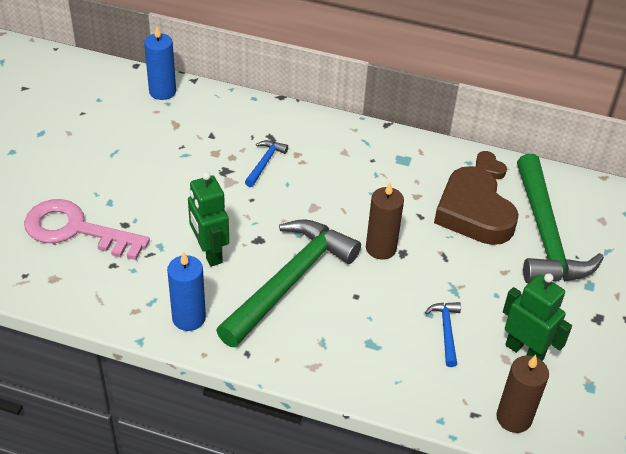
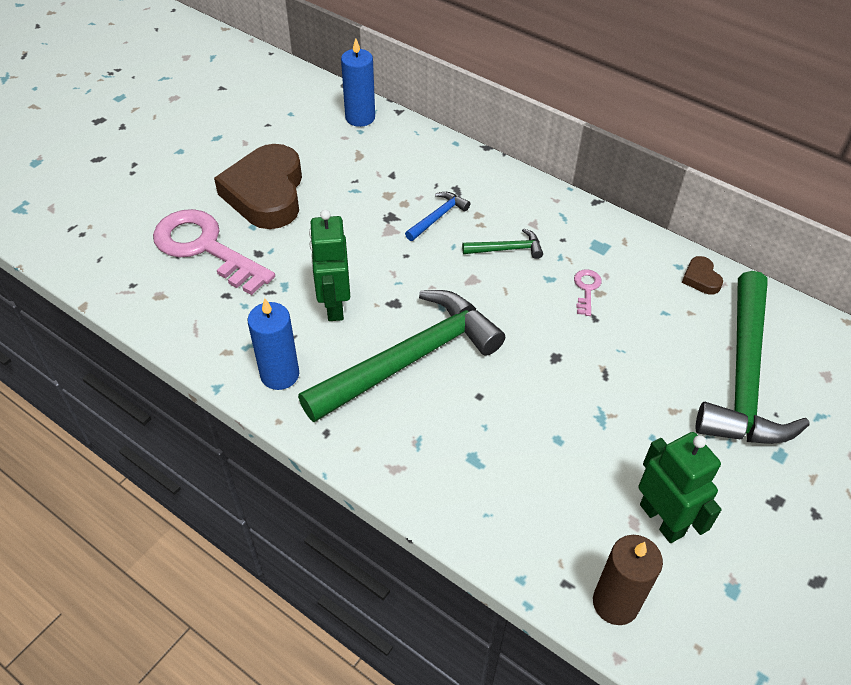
camera: 20 degrees right, 5 degrees up
(331, 177) = (507, 249): none -> green hammer
(381, 248) = (531, 345): brown candle -> none
(406, 195) = (586, 289): none -> pink key
(446, 331) = (571, 467): blue hammer -> none
(473, 213) = (662, 328): brown heart -> brown heart (266, 193)

